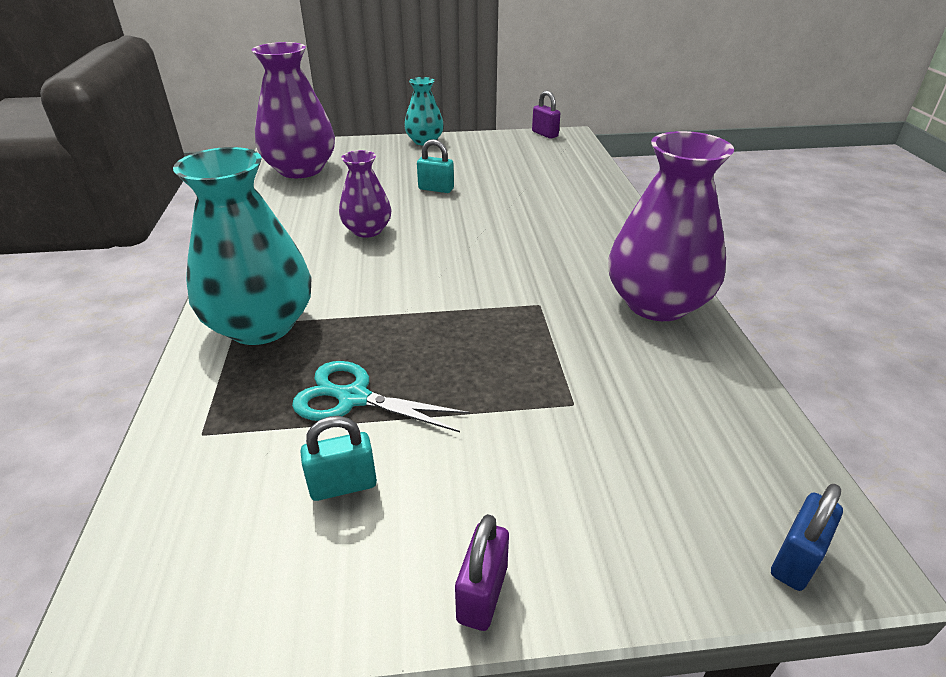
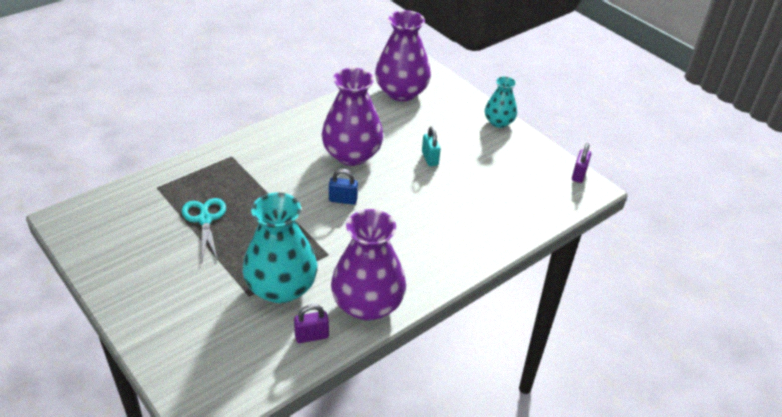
camera: 55 degrees right, 5 degrees up
(261, 325) = (236, 164): turquoise vase -> turquoise vase (281, 288)
(343, 485) = (152, 241): turquoise padlock -> none
(367, 230) = (352, 154): purple vase -> purple vase, size x1.77
(482, 594) = (121, 304): purple padlock -> purple padlock (311, 336)
(795, 560) = (189, 399): blue padlock -> blue padlock (343, 200)

